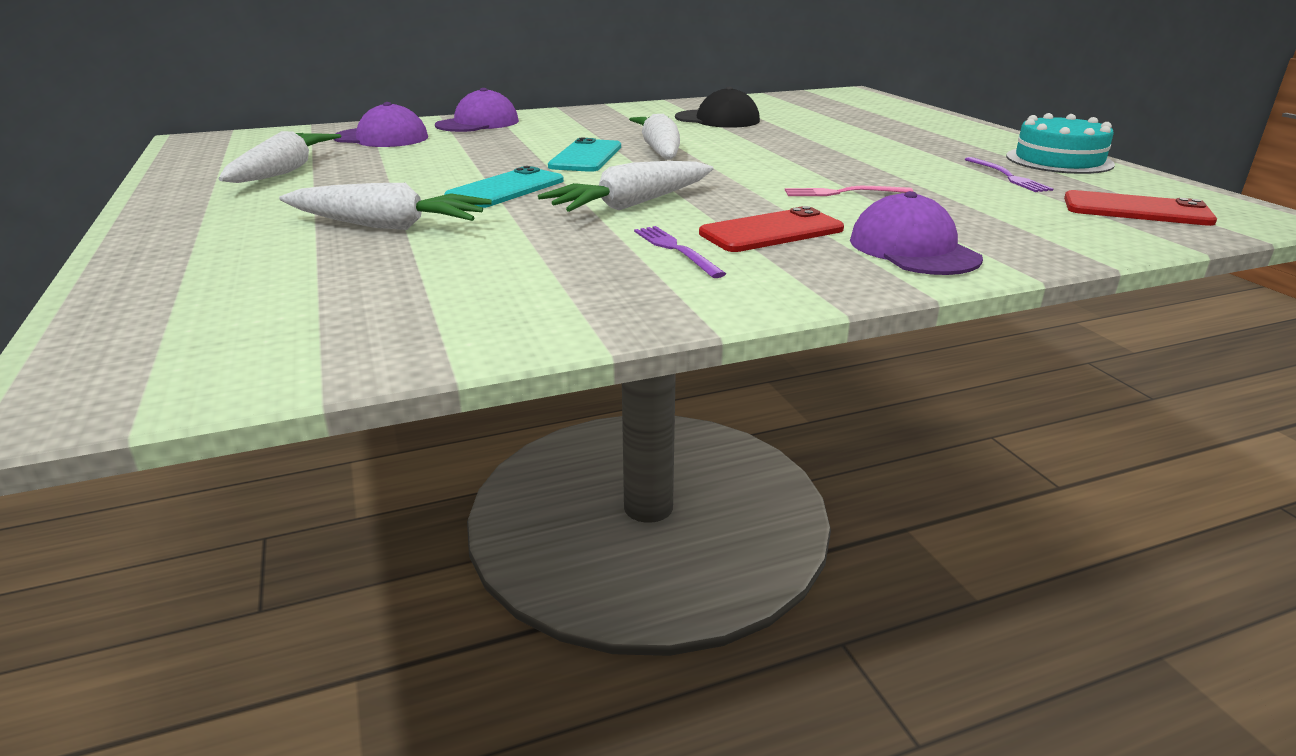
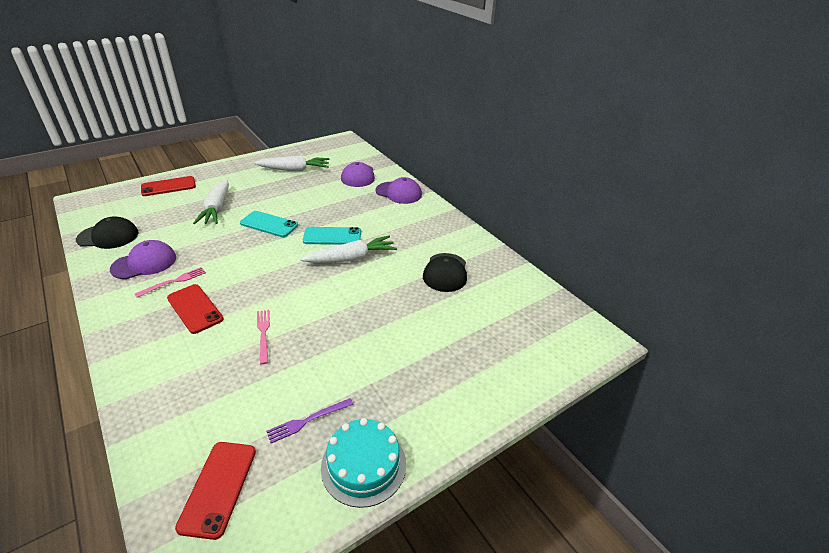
camera: 75 degrees right, 10 degrees up
(176, 277) = (168, 186): none -> red phone
(408, 330) = (108, 236): none -> black cap
(631, 204) = (242, 262): white carrot -> none
(676, 250) = (173, 282): purple fork -> pink fork
(913, 249) = (158, 359): purple cap -> purple cap (144, 263)

